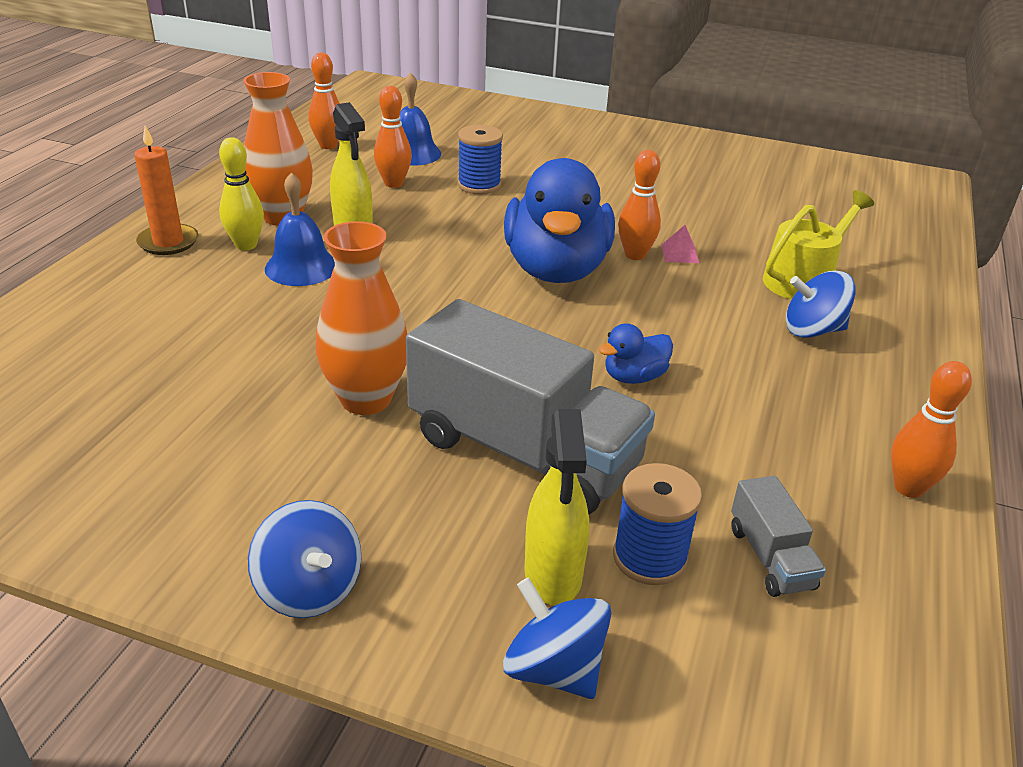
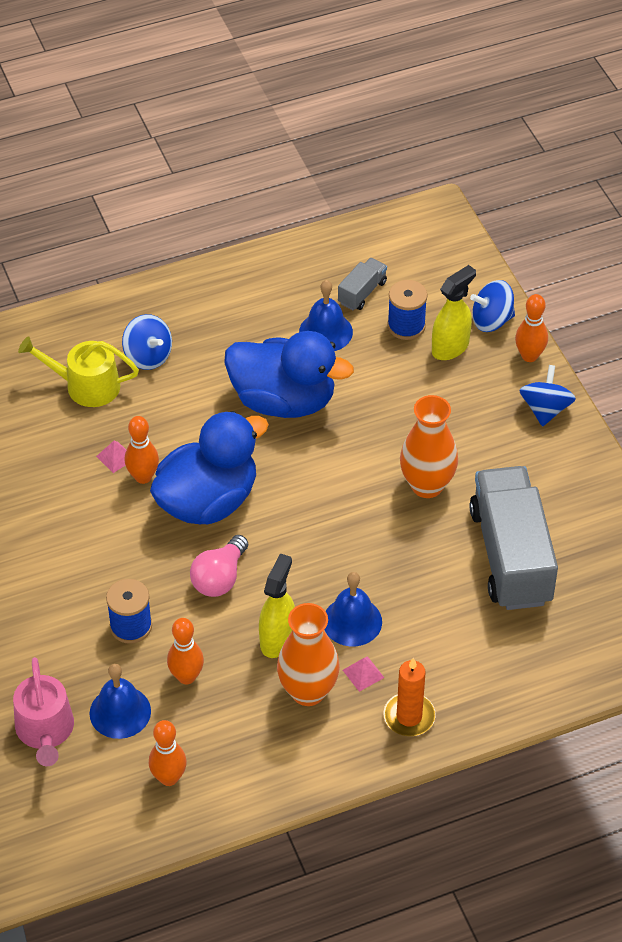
camera: 130 degrees left, 15 degrees up
(246, 245) = (363, 673): yellow bowling pin -> pink pyramid
(446, 129) = (45, 731): none -> pink watering can
(460, 236) = (220, 578): none -> pink light bulb
(523, 452) = (392, 403): grey truck -> grey truck (511, 556)
(554, 669) = (491, 320): blue spinning top -> blue spinning top turned 75 degrees clockwise
(634, 377) = (283, 401): blue duck -> blue duck, size x2.32
(720, 474) = (325, 332): none -> blue bell
(908, 488) = (261, 270): orange bowling pin -> orange bowling pin (529, 356)

